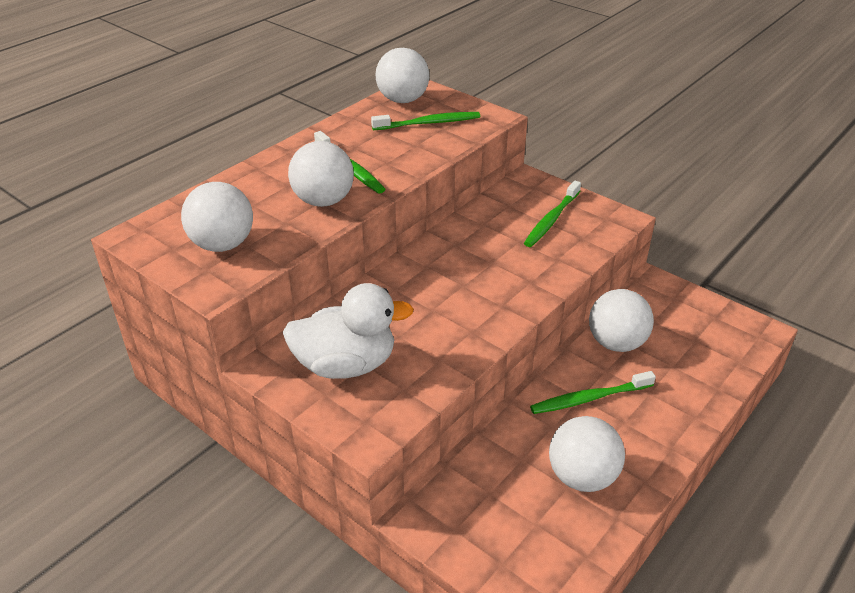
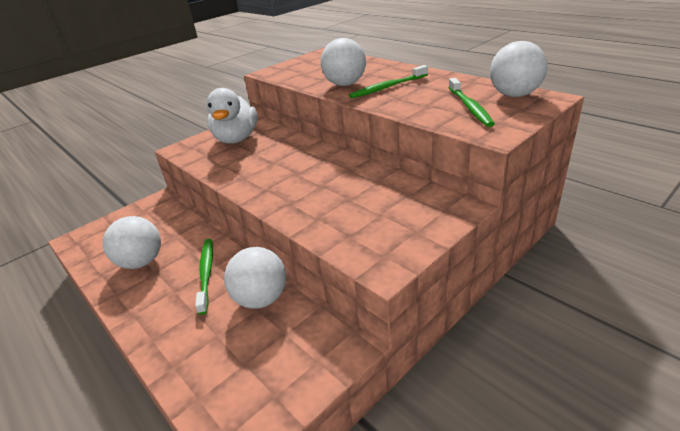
camera: 100 degrees right, 5 degrees down
(223, 244) = (305, 68): white ball -> none
(551, 220) = (382, 218): green toothbrush -> none

